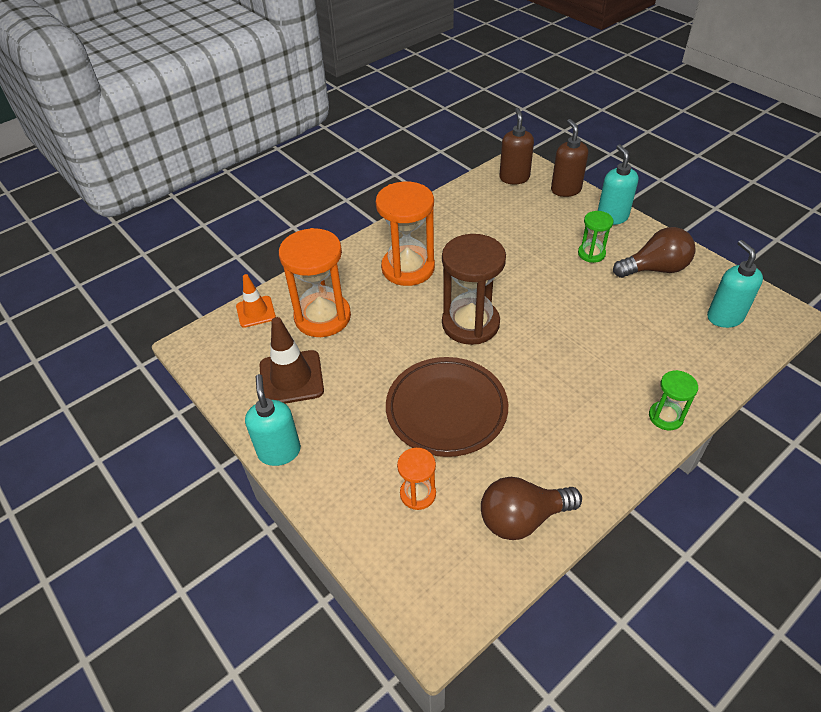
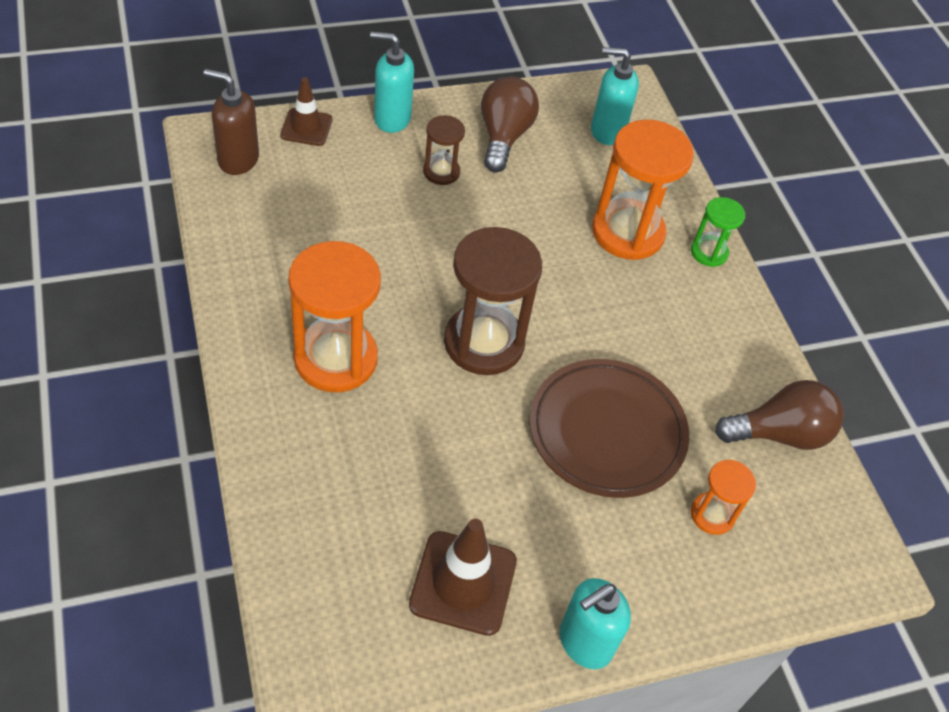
camera: 75 degrees left, 5 degrees up
(256, 312) = (297, 584): orange traffic cone -> none
(279, 451) = (584, 642): turquoise soap dispenser -> turquoise soap dispenser turned 45 degrees counterclockwise
(322, 317) = (366, 500): orange hourglass -> orange hourglass (627, 232)
(522, 518) = (779, 433): brown light bulb -> brown light bulb turned 105 degrees counterclockwise
(565, 190) = (306, 127): brown soap dispenser -> brown traffic cone
(591, 253) = (441, 172): green hourglass -> brown hourglass

